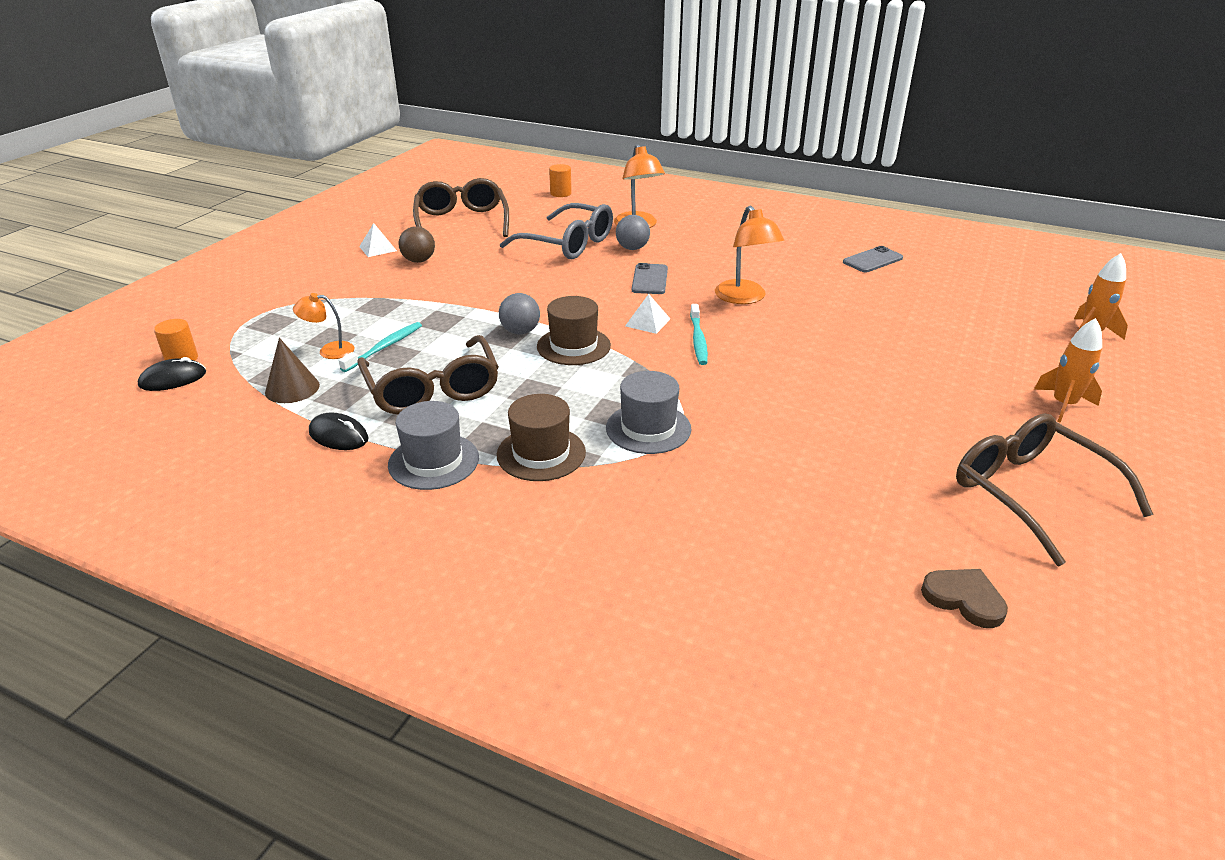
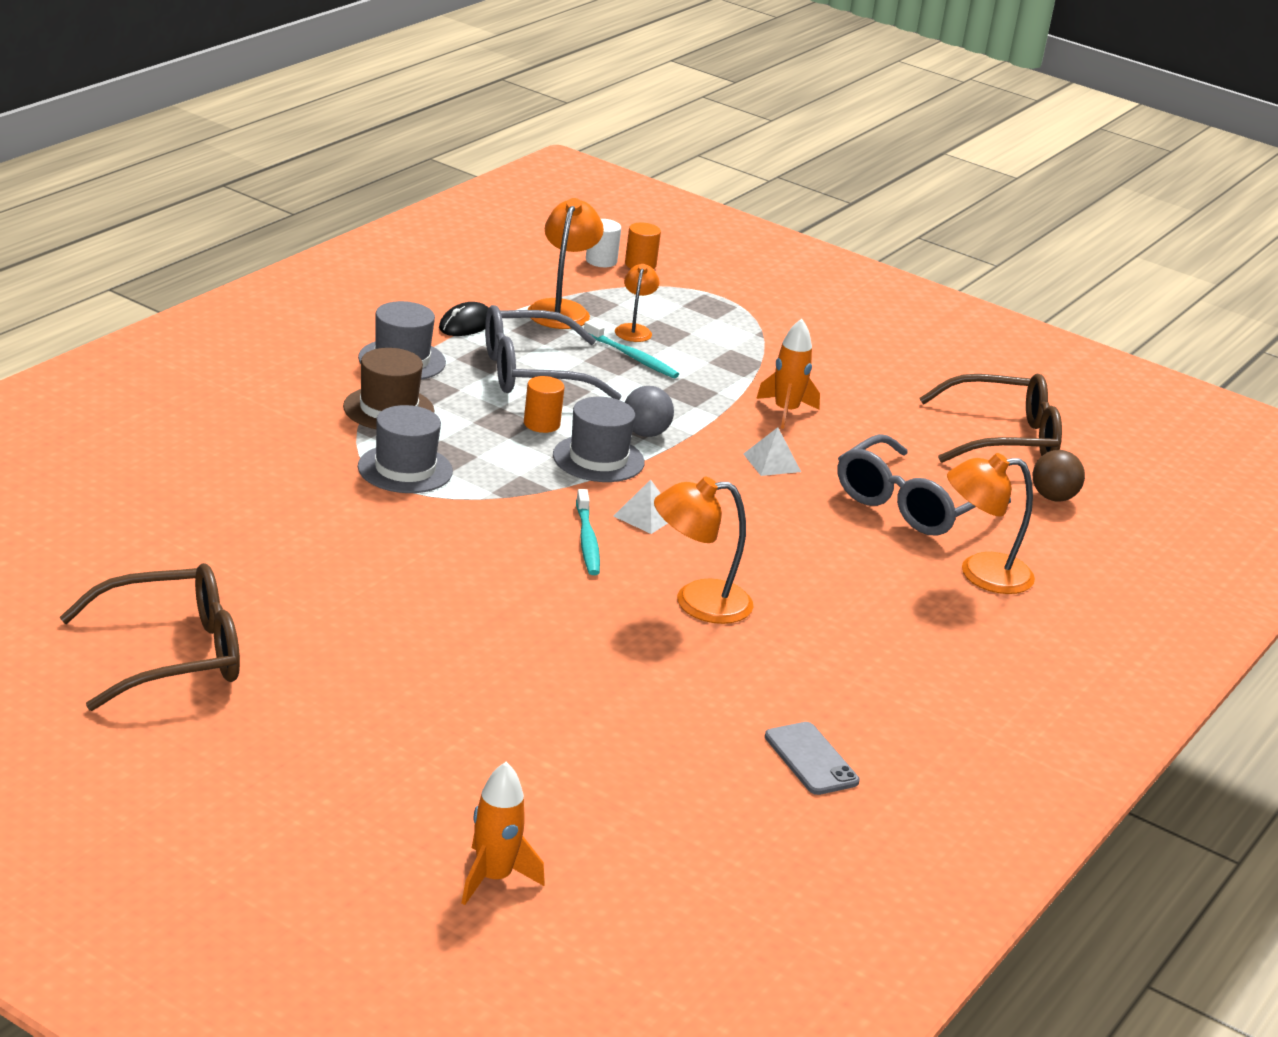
camera: 95 degrees right, 5 degrees down
(173, 379) = (601, 261): black mouse -> white cylinder
(292, 388) = (561, 309): brown cone -> orange lamp
(378, 248) = (910, 374): white pyramid -> white pyramid (772, 462)
(419, 261) = (865, 396): brown ball -> brown ball (1053, 497)
(432, 389) = (532, 372): brown glasses -> grey glasses
(560, 193) = (1129, 532): orange cylinder -> orange cylinder (541, 424)
(573, 346) = (598, 459): brown hat -> grey hat
(632, 248) = (888, 552): grey ball -> none
(650, 279) = (774, 543): grey phone -> none
(698, 340) = (587, 540): turquoise toothbrush -> turquoise toothbrush turned 105 degrees counterclockwise
(964, 599) = (61, 558): brown heart -> none
(1063, 405) = (319, 756): orange rocket -> orange rocket (785, 411)

